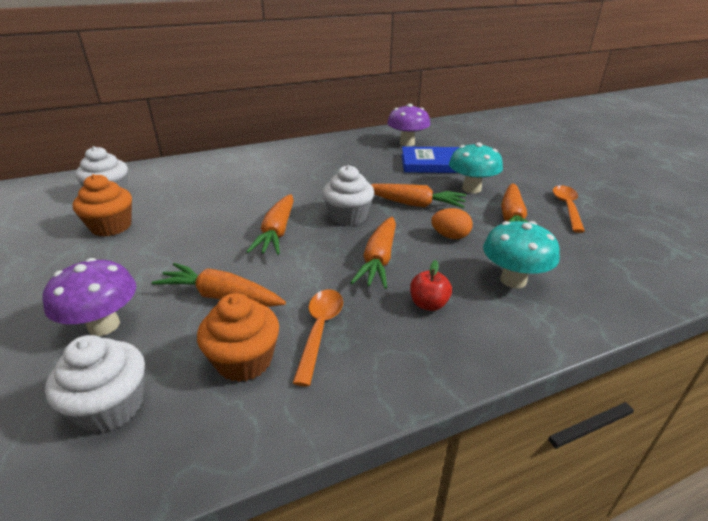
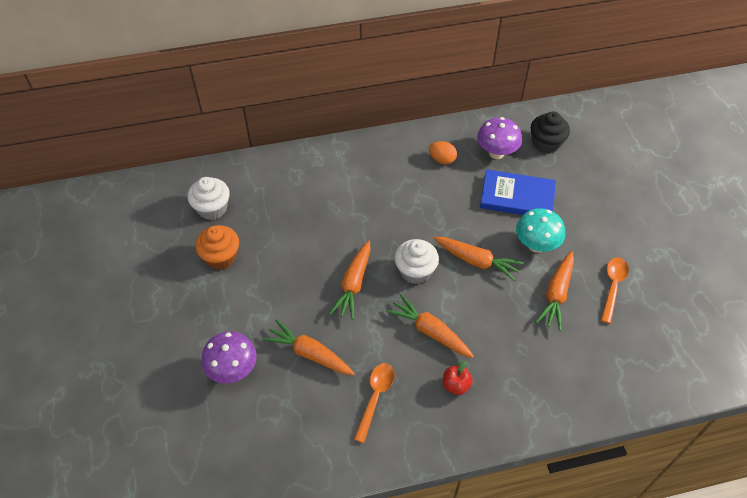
camera: 10 degrees right, 20 degrees up
(111, 406) = (247, 437): white cupcake -> none
(244, 360) = (324, 415): orange cupcake -> none
(379, 260) = (430, 331): orange carrot -> orange carrot turned 105 degrees clockwise
(450, 136) = (546, 143): none -> black cupcake
(450, 236) = (495, 311): orange egg -> orange egg (442, 159)
(513, 280) = (527, 370): turquoise mushroom -> none

